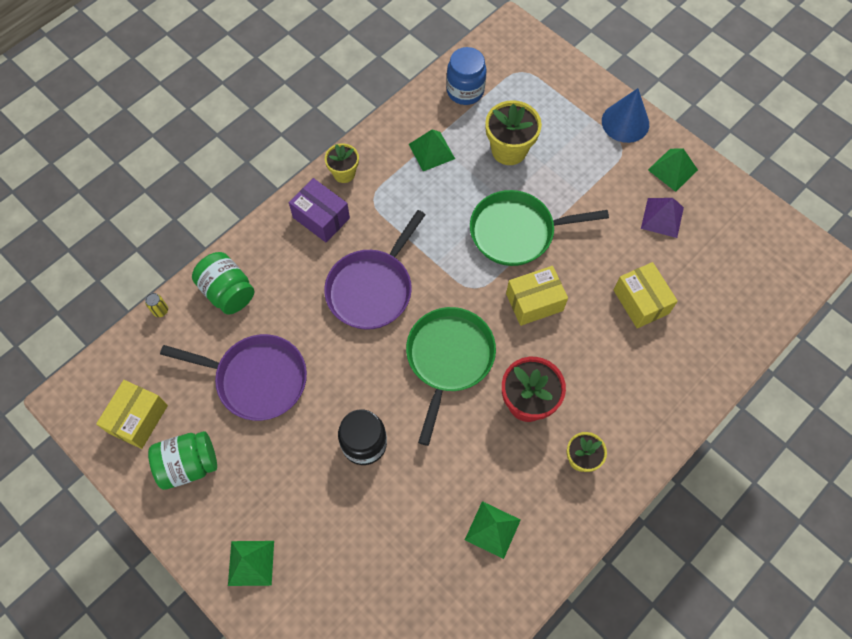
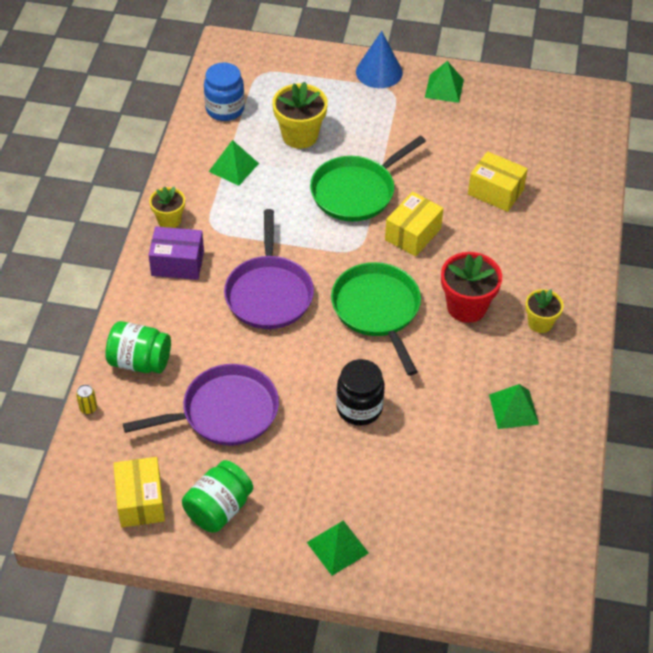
camera: 35 degrees left, 15 degrees down
(662, 217) = (463, 125): purple pyramid -> none

